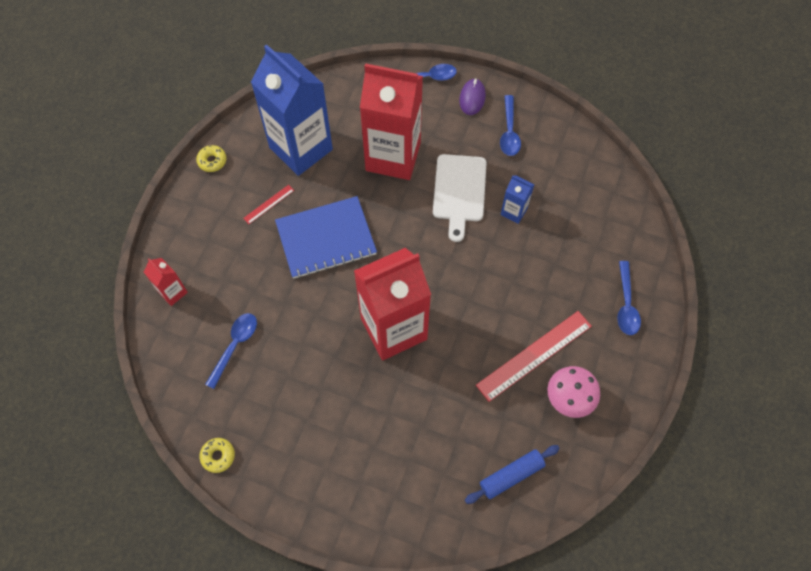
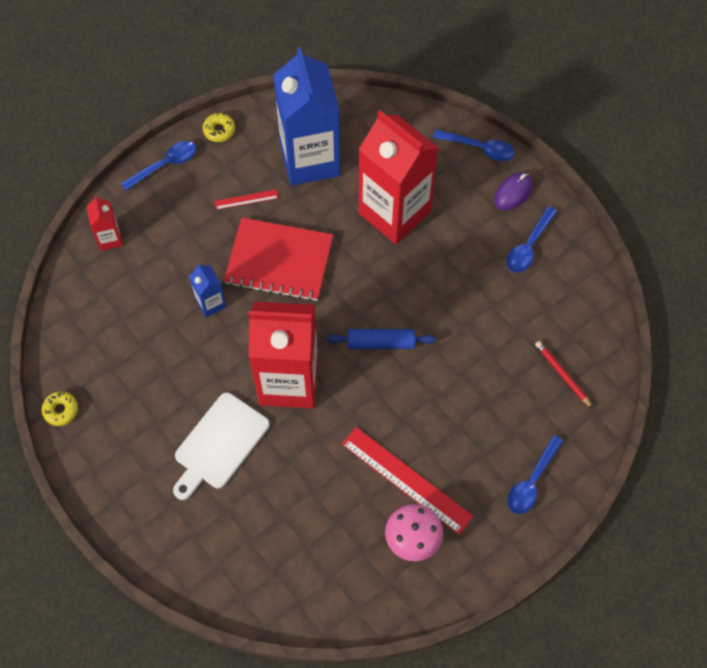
camera: 30 degrees right, 0 degrees up
(235, 346) = (134, 318): blue spoon -> blue spoon (165, 165)
(326, 238) = (279, 261): blue notebook -> red notebook
(459, 191) = (437, 281): white cutting board -> white cutting board (219, 444)
(511, 475) = (310, 578): blue rolling pin -> blue rolling pin (381, 343)
(514, 211) = (479, 329): blue carton -> blue carton (211, 303)
(534, 355) = (406, 480): red ruler -> red ruler turned 45 degrees clockwise
(595, 213) = (562, 374): none -> red pencil

